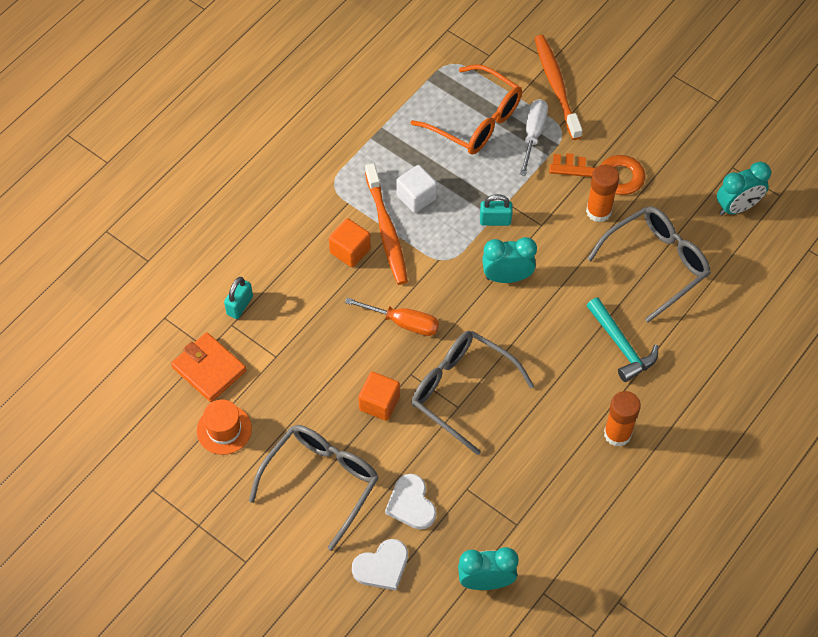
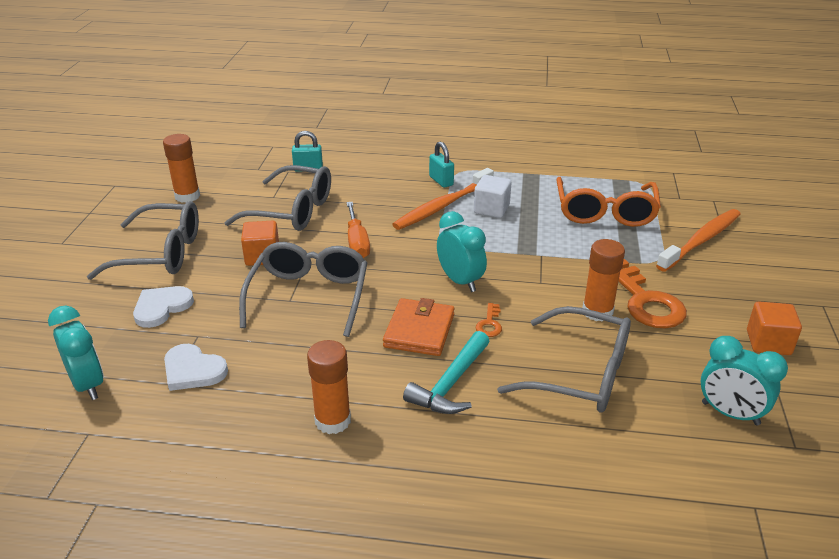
camera: 60 degrees right, 25 degrees down
(209, 369) = (240, 174): orange wallet -> orange wallet (419, 331)
(224, 429) = (187, 196): orange hat -> orange glue stick
(314, 351) = (292, 211): none -> grey glasses
(350, 251) = (405, 196): orange cube -> orange cube (768, 343)
(382, 566) = (82, 313): white heart -> white heart (193, 370)
(495, 220) = (514, 255): turquoise padlock -> turquoise padlock (441, 181)
(533, 134) = (632, 245): white screwdriver -> none
(571, 287) = (489, 324): none -> orange key

